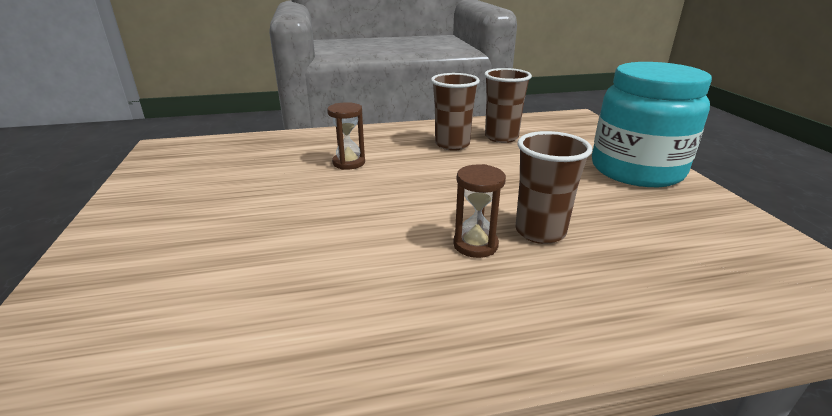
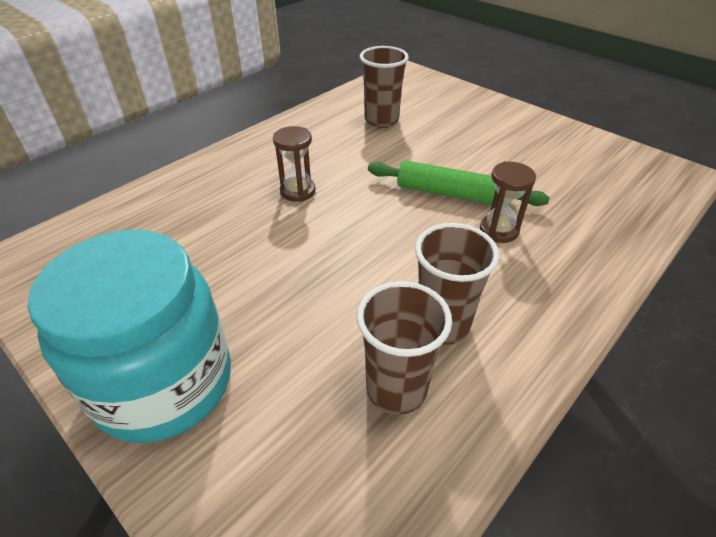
camera: 145 degrees right, 15 degrees up
(336, 190) = (453, 194): none -> green rolling pin
(540, 232) = (256, 221): brown cup -> brown cup (381, 120)

